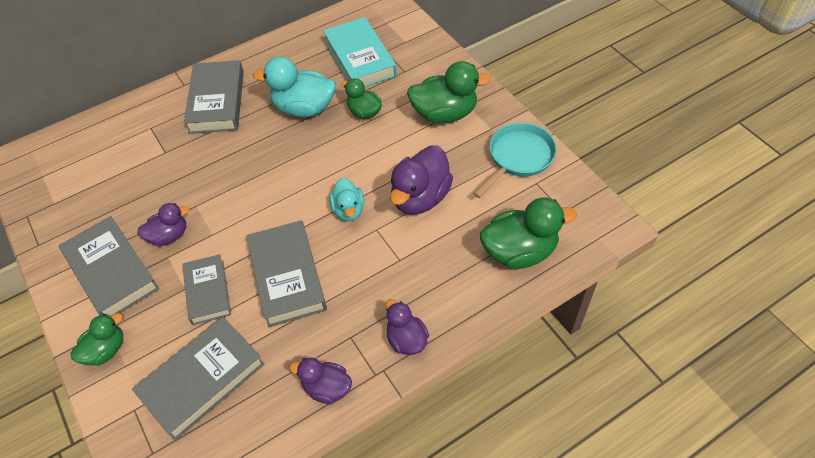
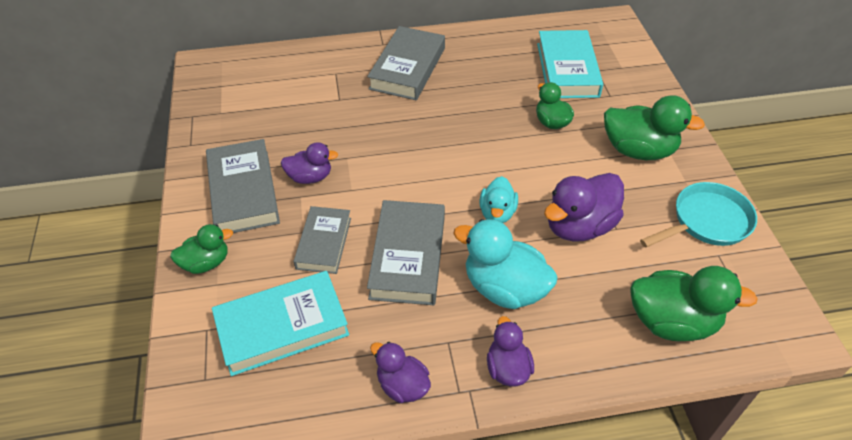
camera: 20 degrees right, 5 degrees down
(202, 380) = (282, 327): grey book -> turquoise book
(304, 108) = (490, 100): turquoise duck -> turquoise duck (504, 288)

